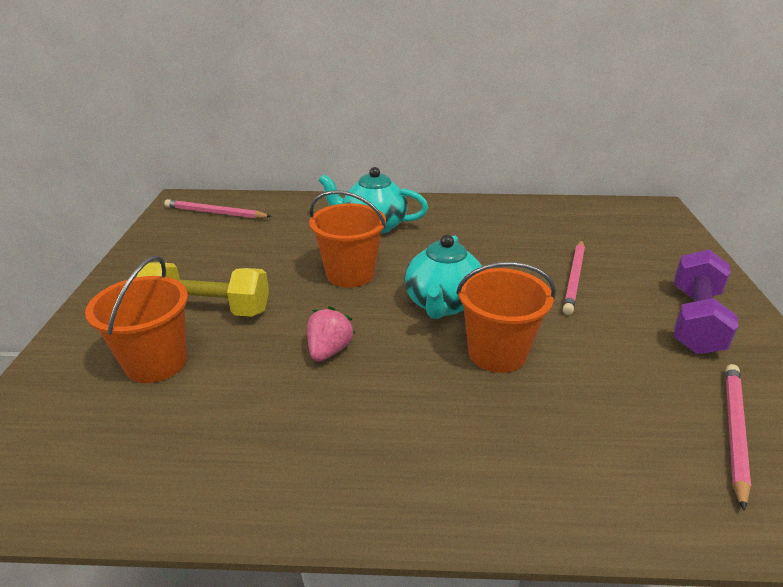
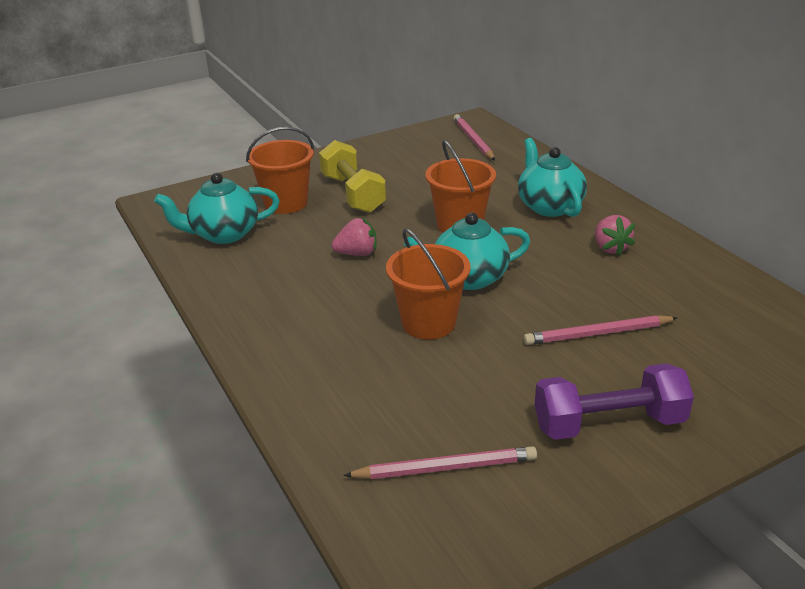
camera: 60 degrees right, 0 degrees up
(152, 444) = (223, 234): none -> turquoise teapot
(462, 227) = (610, 248): none -> pink strawberry

